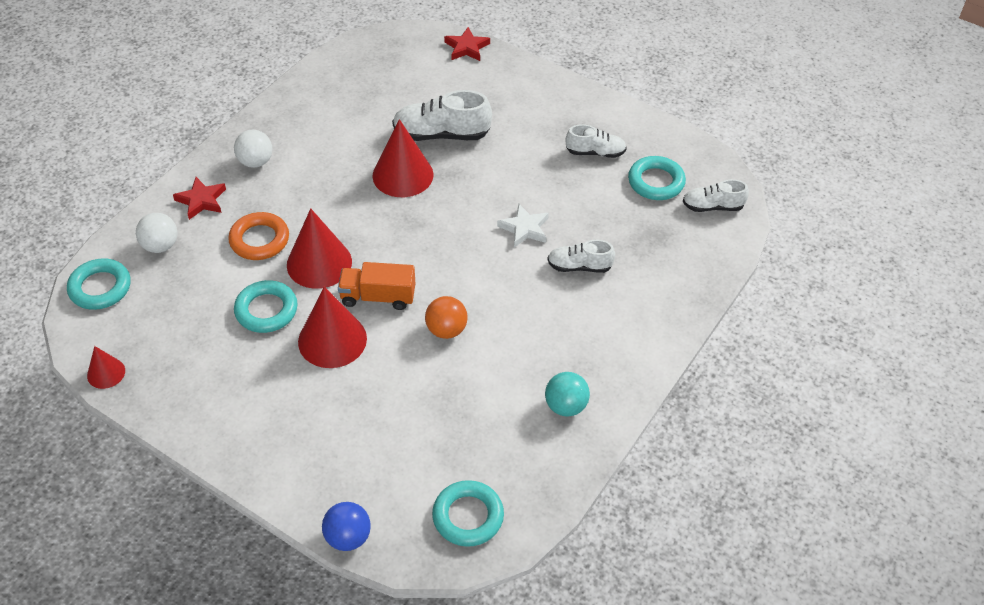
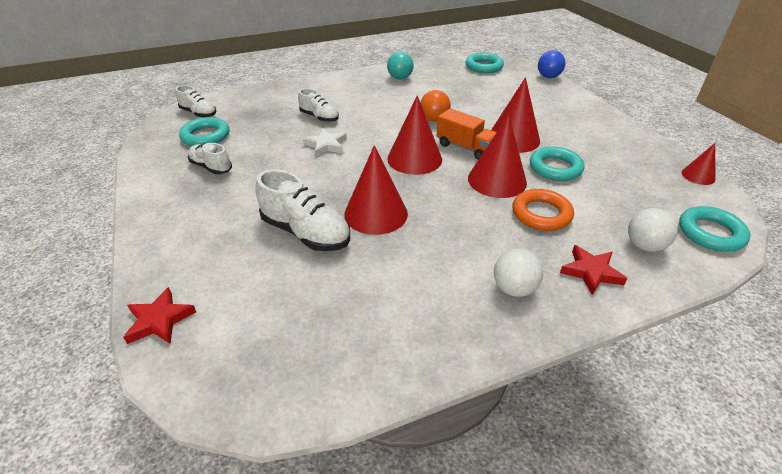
camera: 145 degrees left, 10 degrees down
(419, 253) = (414, 159): none -> red cone

